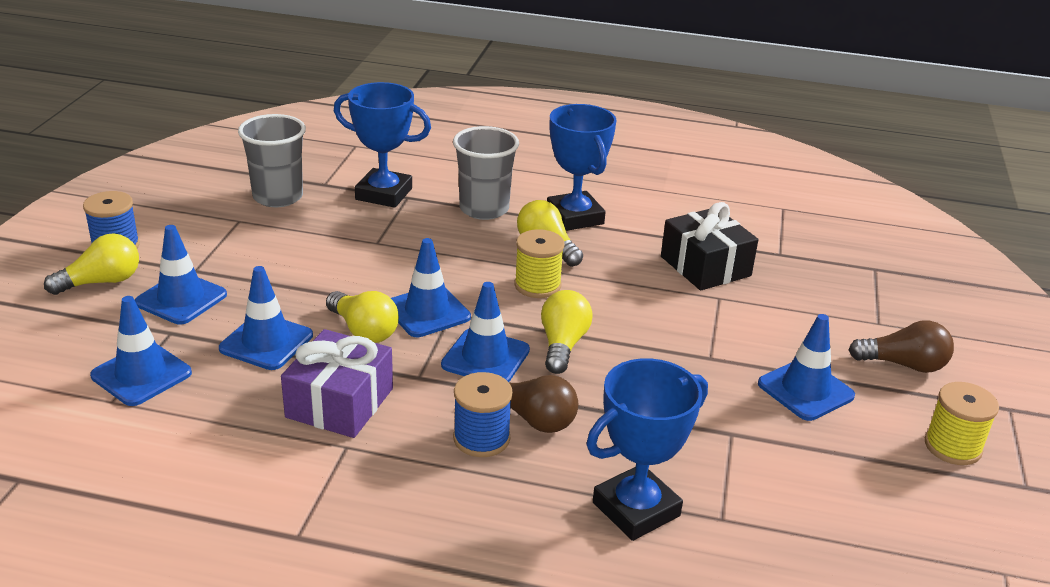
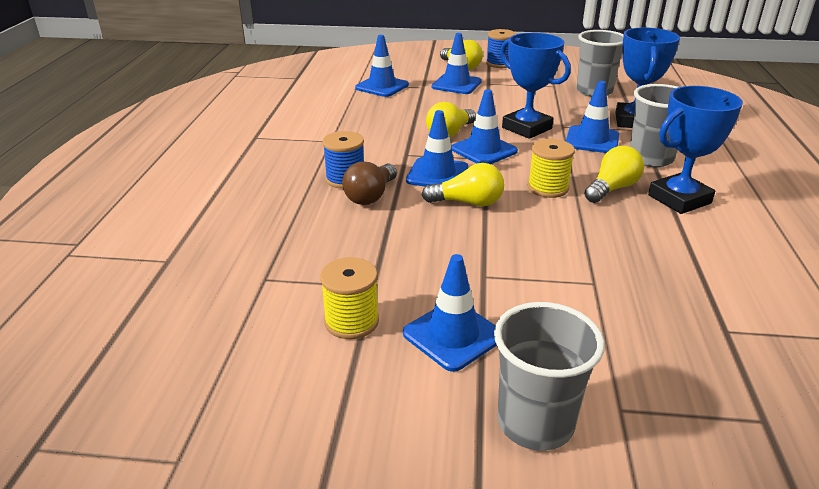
camera: 85 degrees right, 0 degrees up
(266, 342) = (424, 109): blue traffic cone -> blue traffic cone (592, 140)
(339, 403) = (371, 134): purple gift -> none
(636, 509) = (275, 240): blue trophy -> blue trophy (527, 128)
(705, 266) = (650, 274): black gift -> none
(903, 364) = (535, 423): brown light bulb -> grey cup
(952, 446) = (381, 449): yellow spool -> yellow spool (351, 321)

